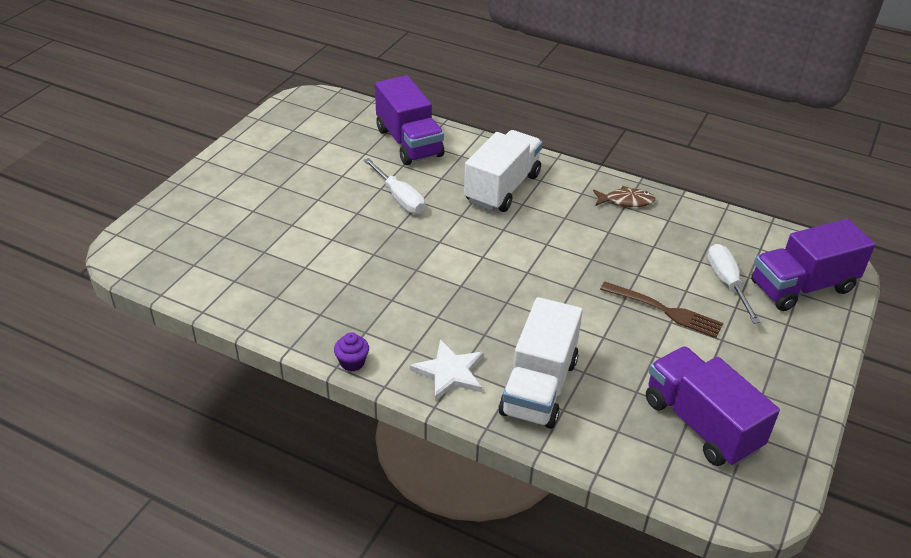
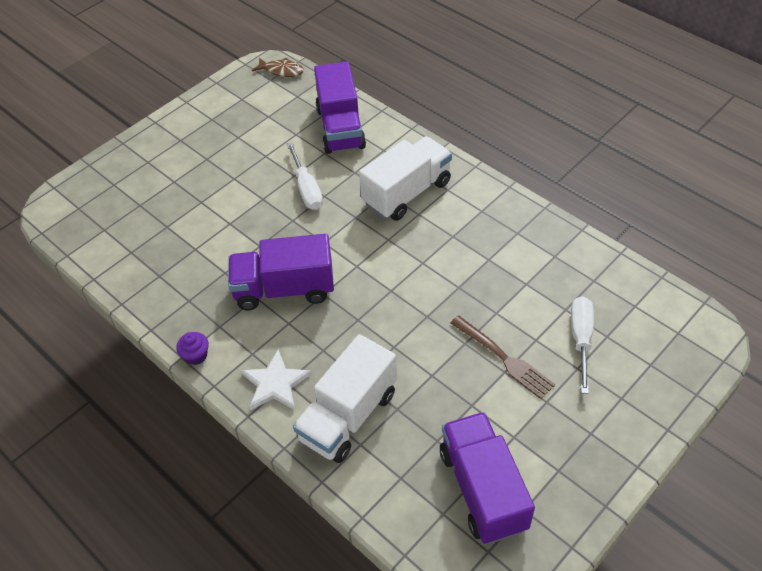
camera: 20 degrees right, 10 degrees up
(626, 201) = (521, 227): brown fish -> brown fish (281, 71)
(802, 287) = (657, 358): purple truck -> purple truck (284, 289)

